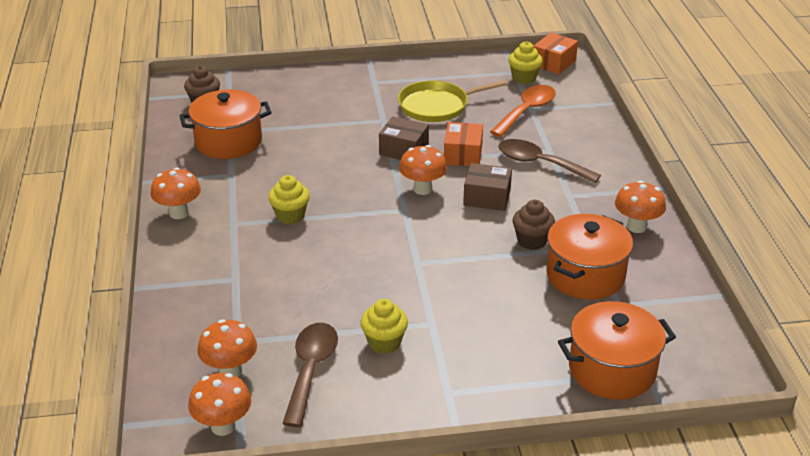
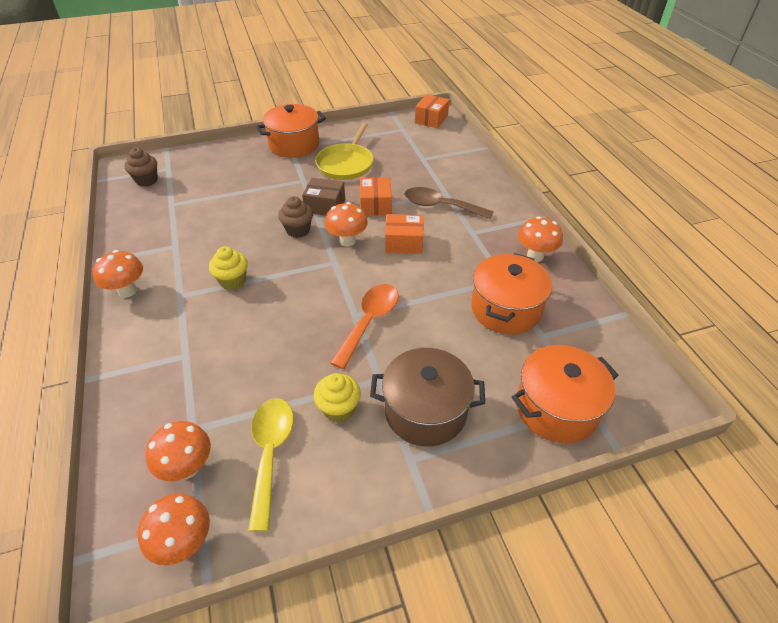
camera: 10 degrees left, 10 degrees up
(228, 141) = (170, 214): orange pot -> orange pot (294, 145)
(310, 370) = (270, 453): brown spoon -> yellow spoon
(437, 106) = (346, 164): yellow pan -> yellow pan turned 45 degrees counterclockwise
(473, 355) = (425, 411): none -> brown pot
(487, 197) = (404, 242): brown box -> orange box
(524, 78) = (411, 133): yellow cupcake -> none
(526, 111) = (419, 161): orange spoon -> orange spoon (369, 321)
(532, 241) = (451, 280): brown cupcake -> brown cupcake (298, 230)

